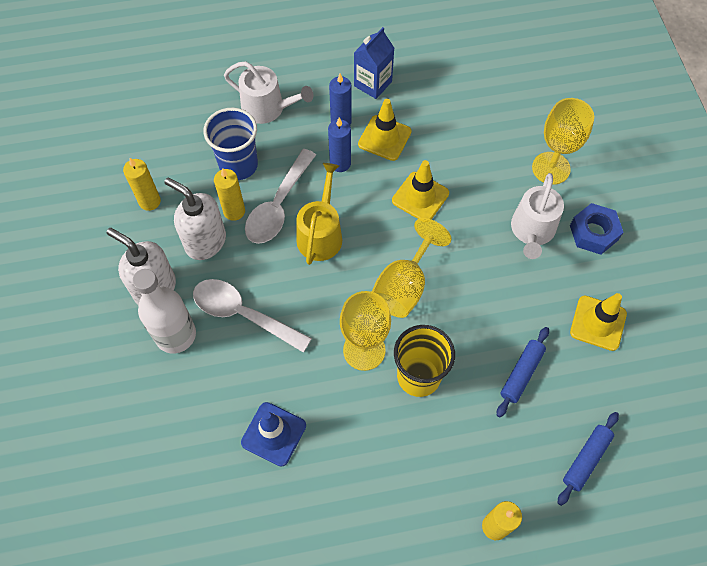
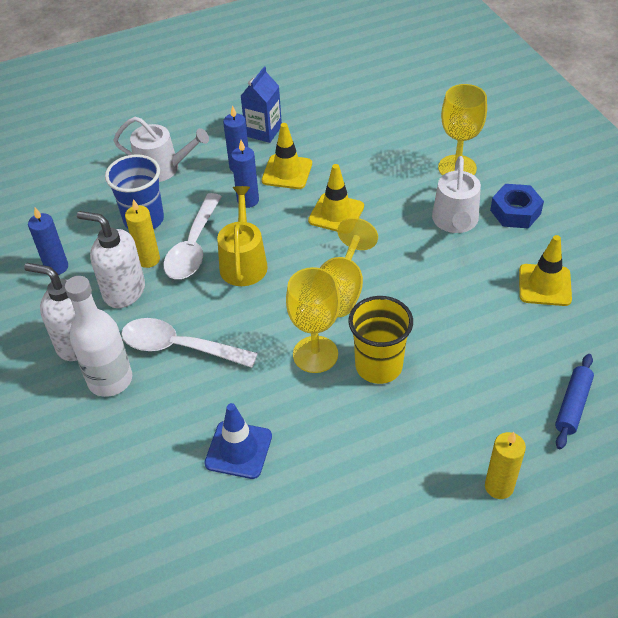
camera: 10 degrees left, 15 degrees down
(149, 201) = (57, 267): yellow candle -> blue candle
(521, 373) = (482, 343): blue rolling pin -> none

